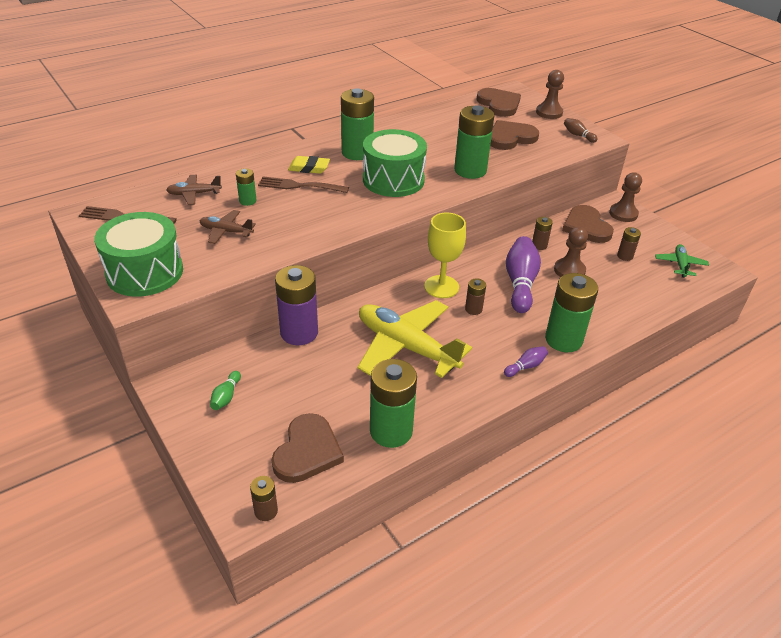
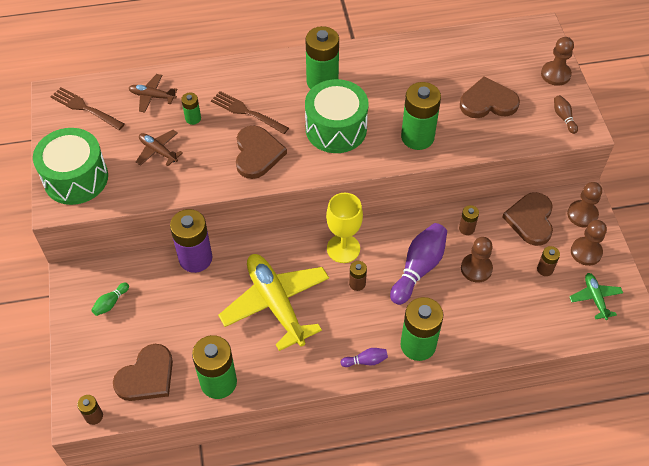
camera: 25 degrees right, 15 degrees up
(309, 168) = (267, 90): yellow eraser -> none
(499, 104) = (508, 47): brown heart -> brown heart (257, 154)
(647, 236) = (586, 252): none -> brown pawn
(680, 265) = (595, 298): green plane -> green plane turned 45 degrees counterclockwise

